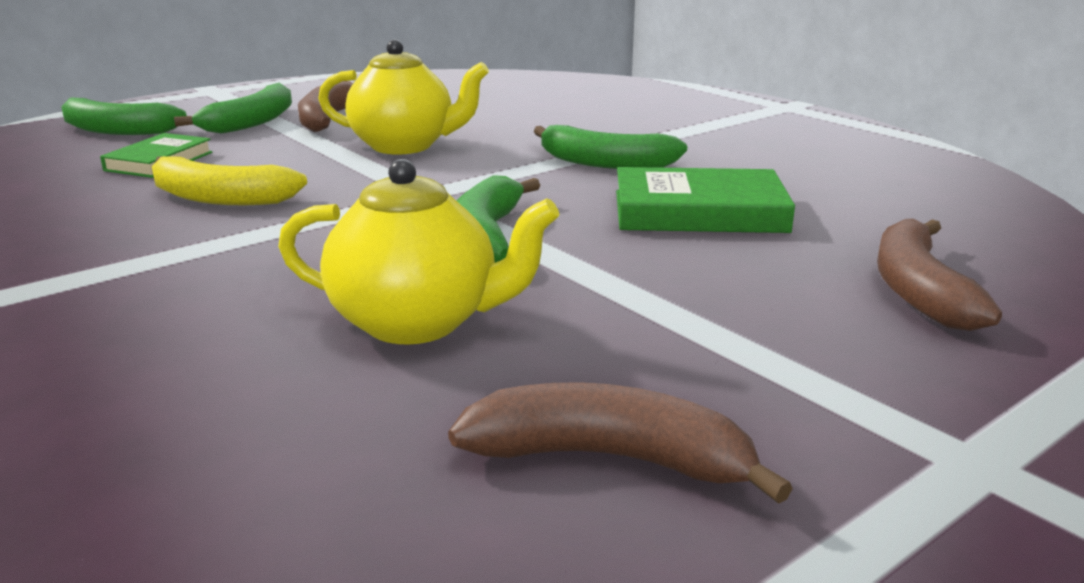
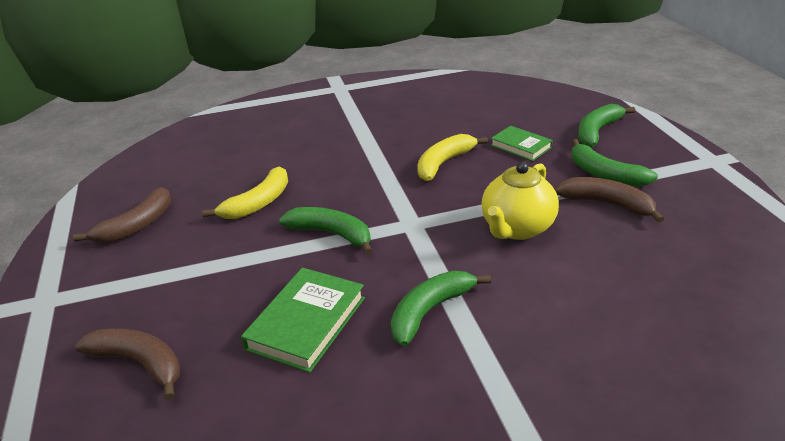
camera: 115 degrees right, 10 degrees up
(418, 322) = (258, 203): yellow teapot -> yellow banana

